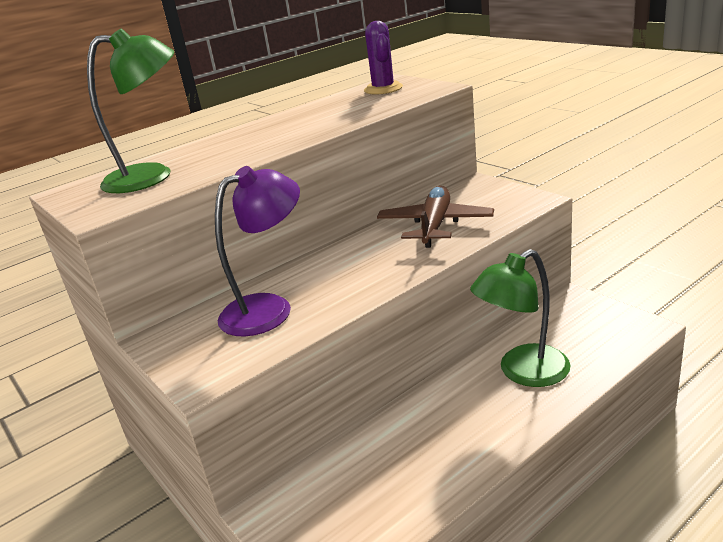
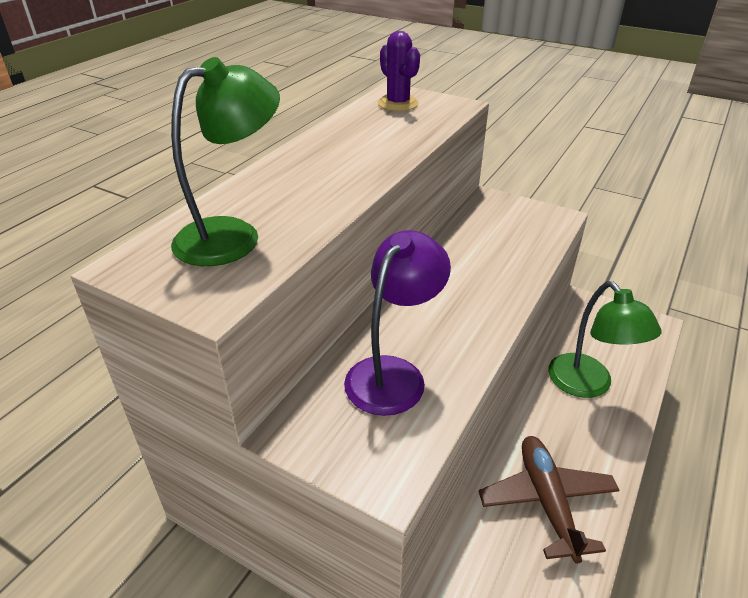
camera: 25 degrees left, 10 degrees up
(435, 225) = (488, 252): brown plane -> brown plane (547, 501)
(523, 372) = (588, 385): green lamp -> green lamp turned 60 degrees counterclockwise

